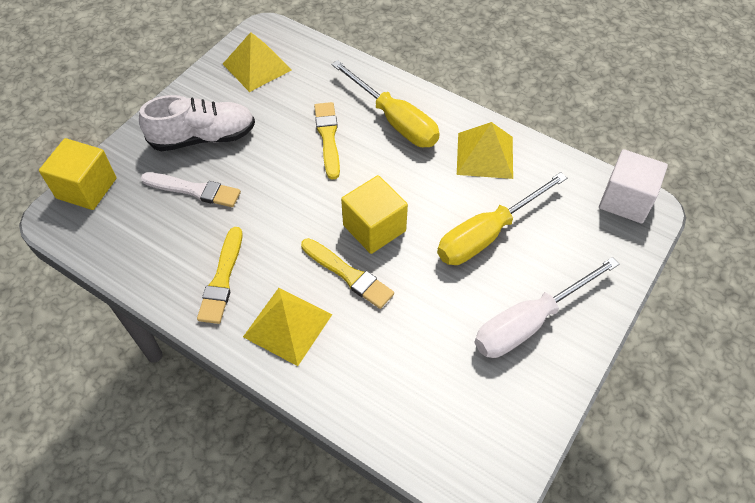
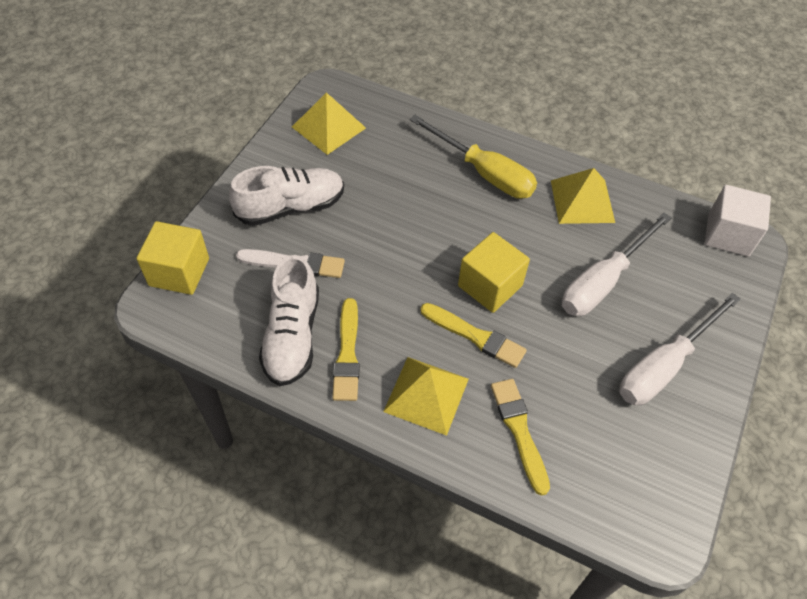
camera: 10 degrees left, 0 degrees up
(175, 257) = (292, 336): none -> white shoe
(328, 137) = (420, 196): yellow brush -> yellow brush (519, 431)
(487, 234) = (603, 281): yellow screwdriver -> white screwdriver

